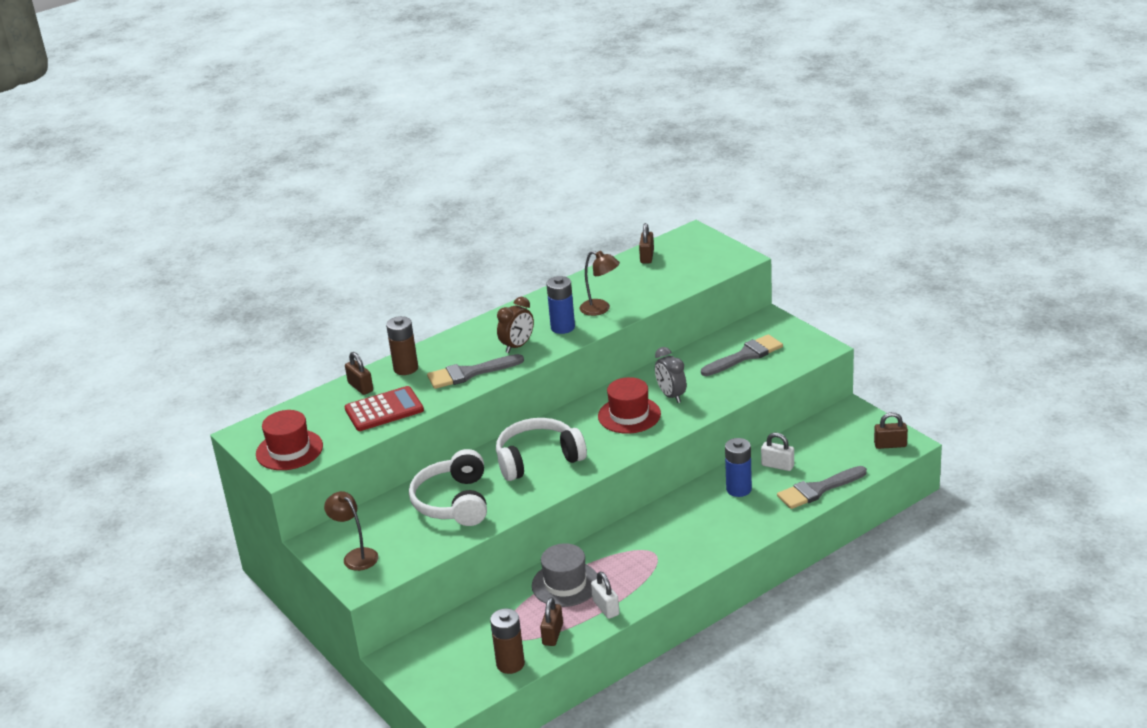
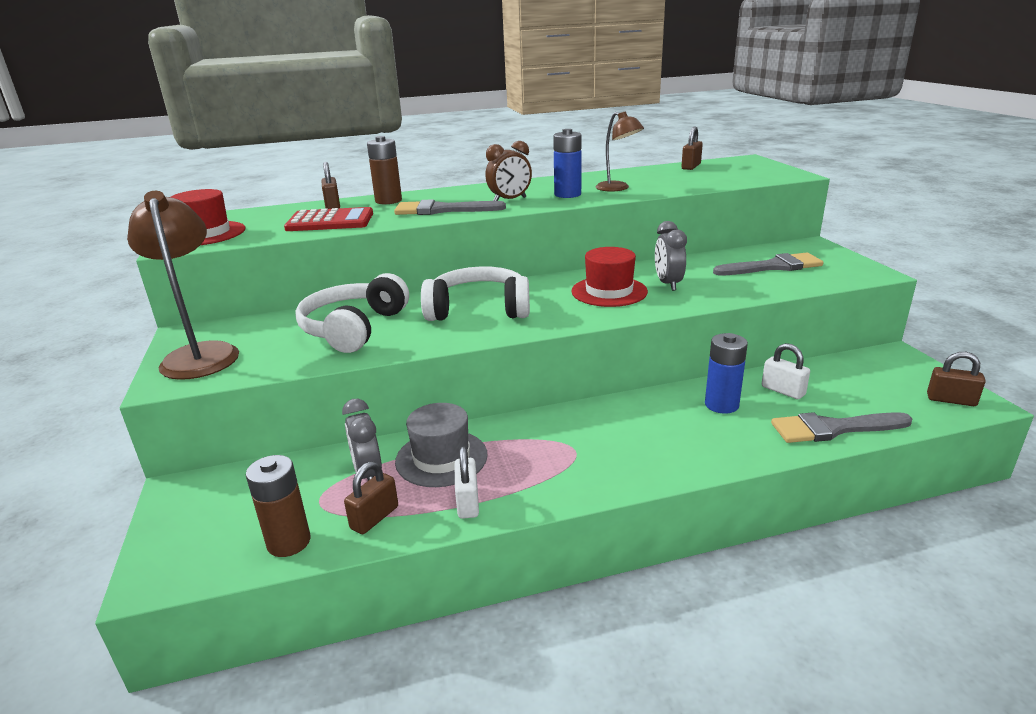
camera: 20 degrees right, 5 degrees down
(356, 556) = (200, 354): brown lamp -> brown lamp, size x1.69
(523, 609) = (368, 474): none -> grey clock

